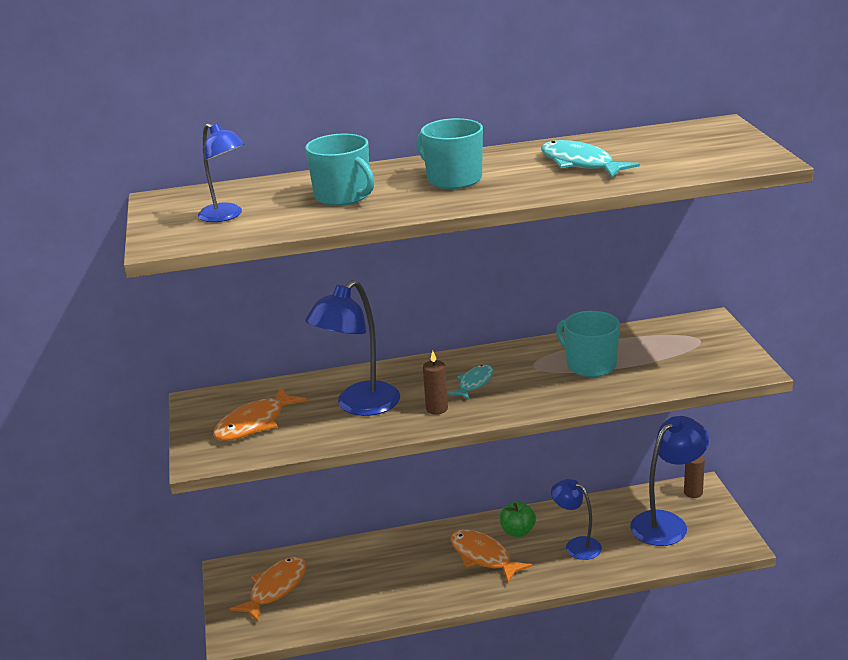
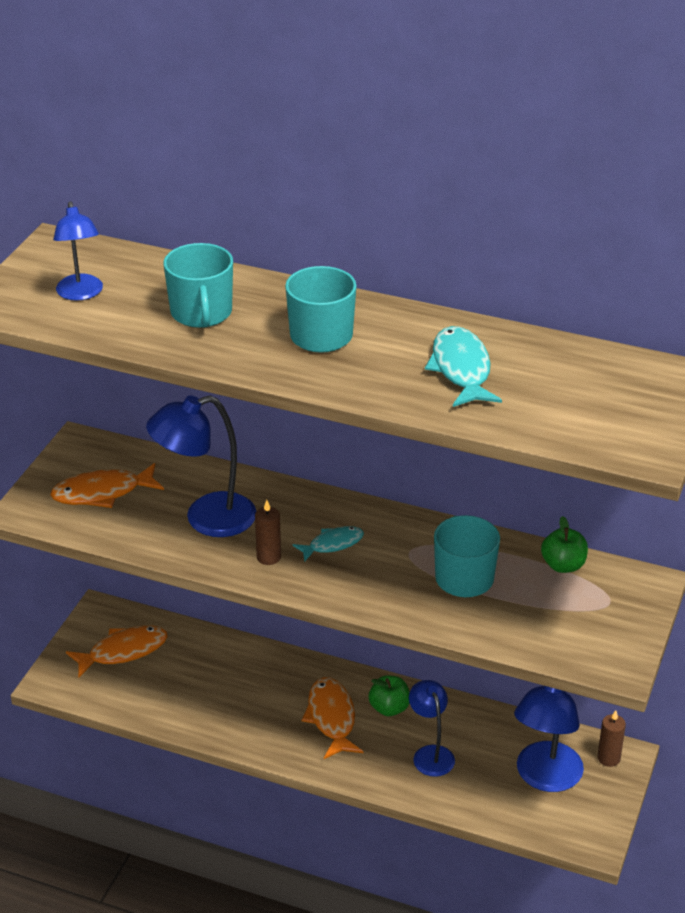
camera: 30 degrees right, 10 degrees up
(645, 333) = (563, 565): none -> green apple
(667, 523) = (545, 778): blue lamp -> blue lamp turned 120 degrees clockwise

